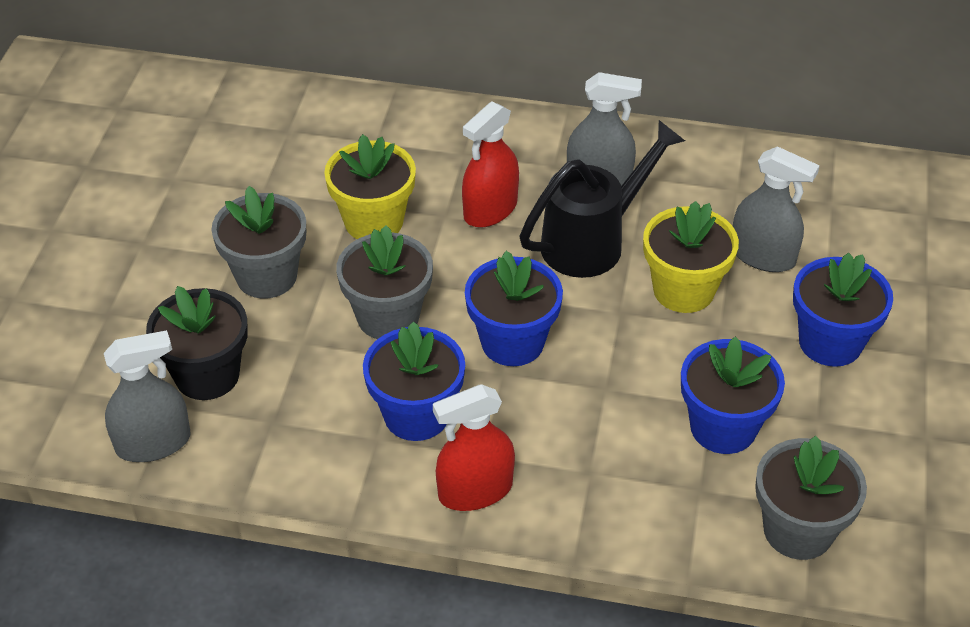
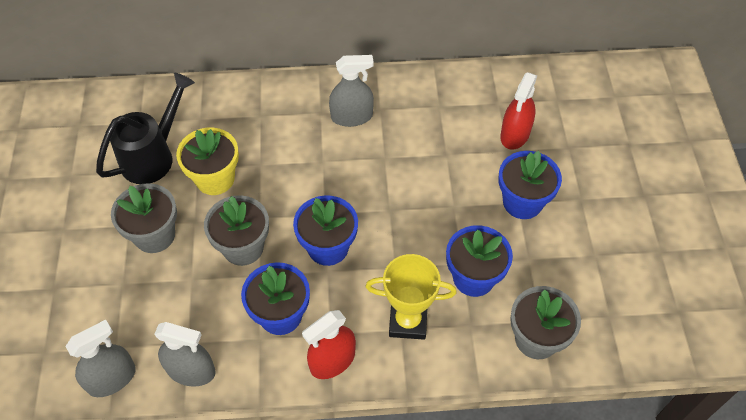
camera: 15 degrees left, 10 degrees up
(207, 375) = (134, 319): black flower pot -> none
(490, 209) = (288, 153): red spray bottle -> red spray bottle (515, 134)
(592, 241) = (359, 162): black watering can -> black watering can (153, 156)
(604, 464) = (408, 321): none -> yellow trophy
(683, 290) = (425, 185): yellow flower pot -> none
(762, 256) = (466, 150): grey spray bottle -> grey spray bottle (191, 370)

